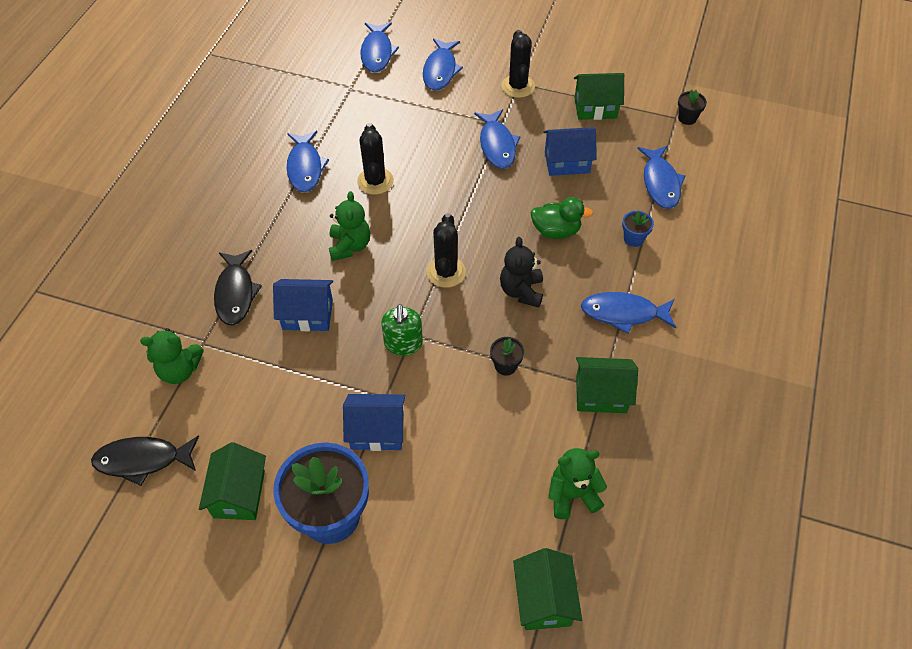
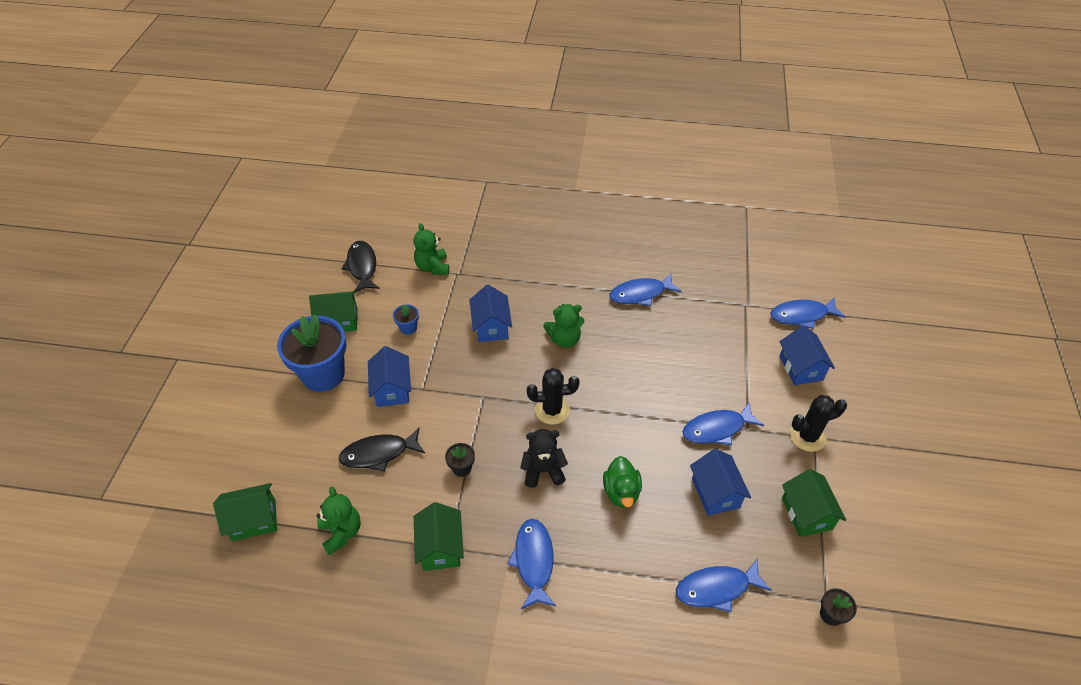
camera: 80 degrees right, 5 degrees down
(235, 293) = (503, 281): black fish -> black fish (379, 453)
(375, 181) = (640, 343): black cactus -> none
(403, 344) = (473, 392): green soap dispenser -> none
(440, 70) = (800, 368): blue fish -> blue house
(633, 239) = (630, 565): blue flower pot -> blue flower pot (408, 328)

